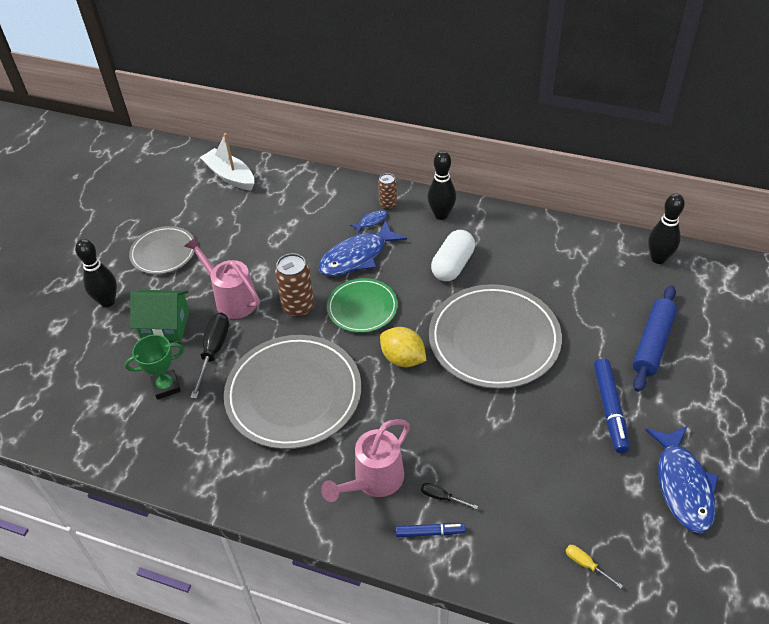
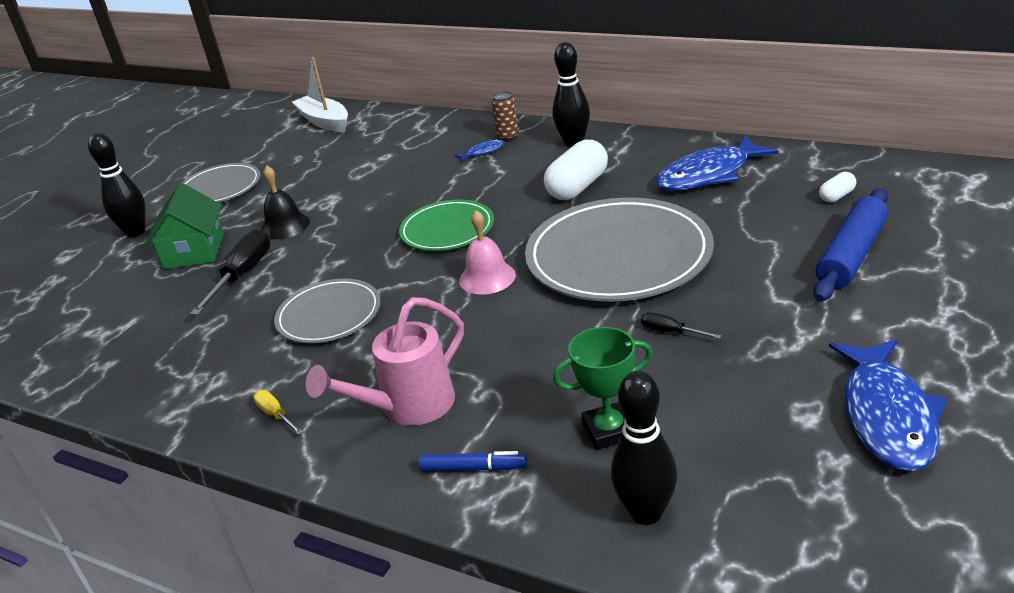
camera: 10 degrees right, 15 degrees down
(165, 325) = (194, 252): green house -> green house turned 75 degrees clockwise
(166, 386) = (169, 309): green trophy -> green trophy (609, 431)
(232, 299) = (285, 226): pink watering can -> black bell
(293, 394) = (329, 315): grey plate -> grey plate, size x0.56
(298, 307) = (365, 231): brown can -> none
(357, 257) = (455, 183): blue fish -> blue fish (709, 175)
(403, 359) = (487, 277): yellow lemon -> pink bell
(442, 497) = (502, 427): black screwdriver -> black screwdriver (670, 332)
(586, 565) = (714, 514): yellow screwdriver -> yellow screwdriver (275, 415)
(610, 409) = (778, 327): blue marker -> none
(639, 283) = (836, 196): none -> white capsule
(658, 258) = (867, 171): black bowling pin -> black bowling pin (646, 513)

